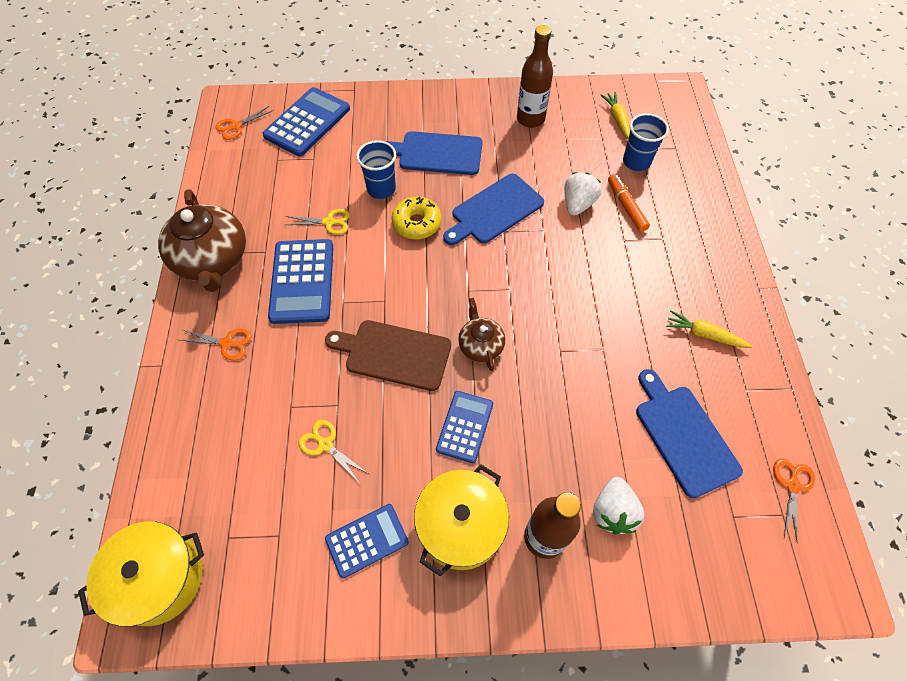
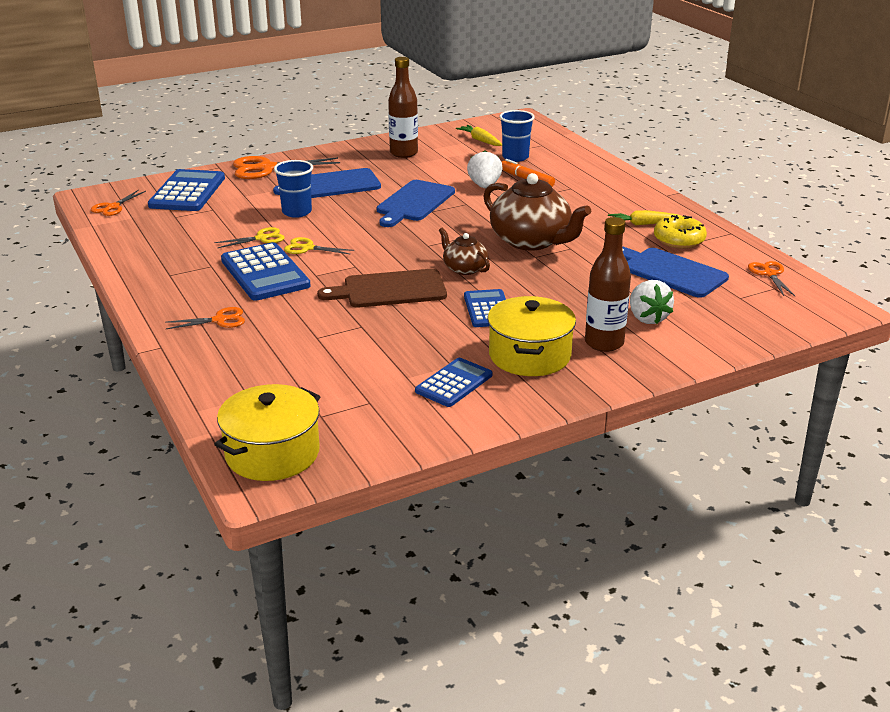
camera: 25 degrees left, 30 degrees down
(212, 260) = (159, 281): brown teapot -> brown teapot (531, 241)
(325, 445) = (369, 348): yellow scissors -> yellow scissors (307, 248)
(393, 105) = (267, 168): none -> orange scissors
(417, 223) = (348, 222): yellow donut -> yellow donut (679, 240)

